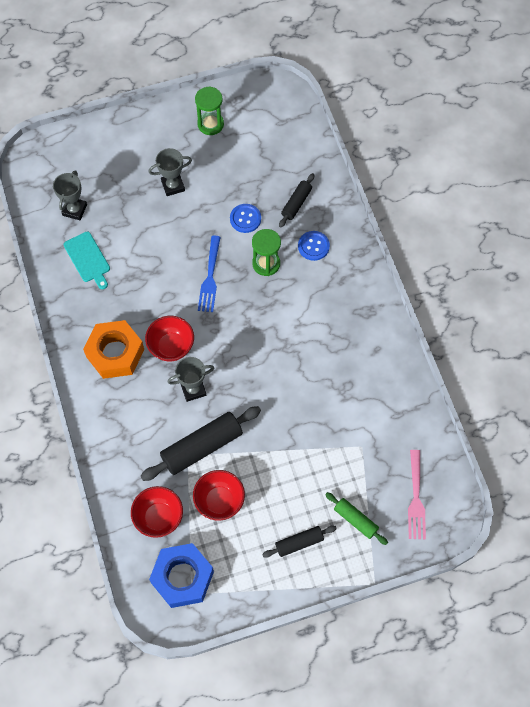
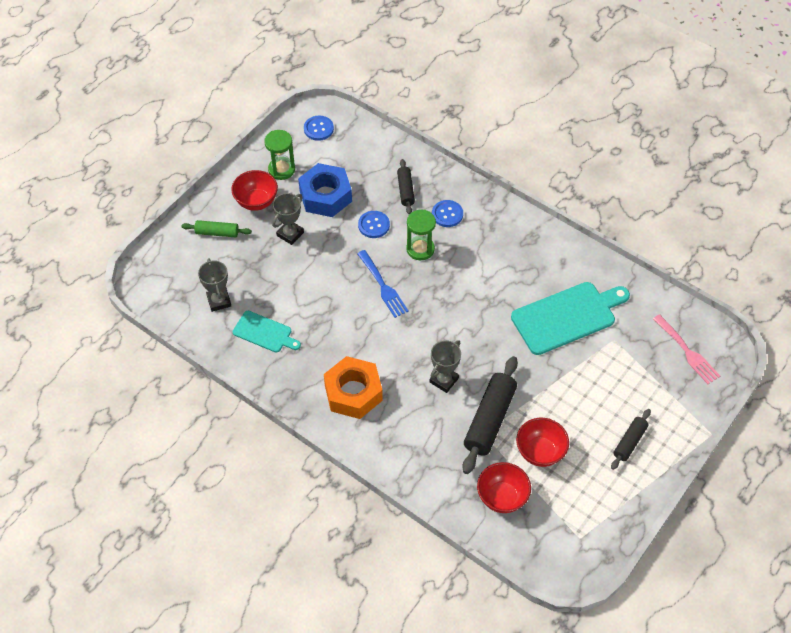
camera: 35 degrees left, 10 degrees down
(171, 347) = (397, 358): red bowl -> red bowl (256, 201)
(182, 577) = (562, 531): blue nut -> blue nut (325, 196)
(269, 105) = (318, 129): none -> blue button
(339, 400) = (567, 316): none -> turquoise cutting board
(355, 520) = (657, 396): green rolling pin -> green rolling pin (217, 233)

